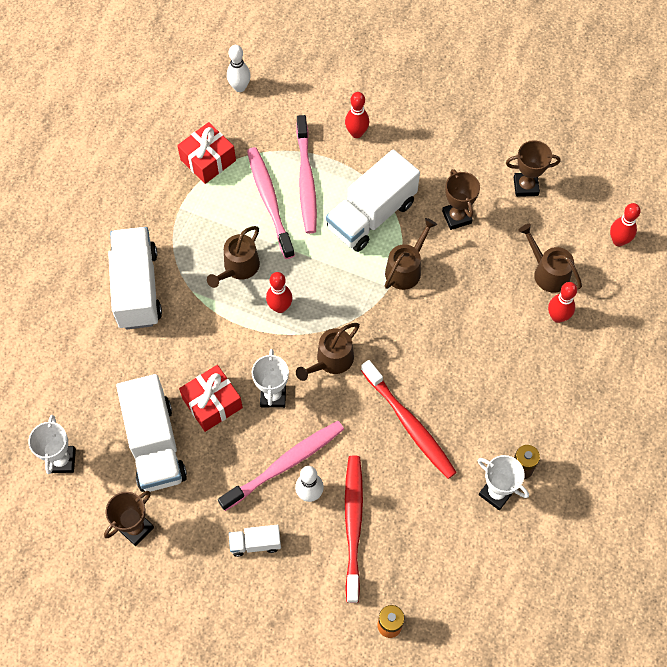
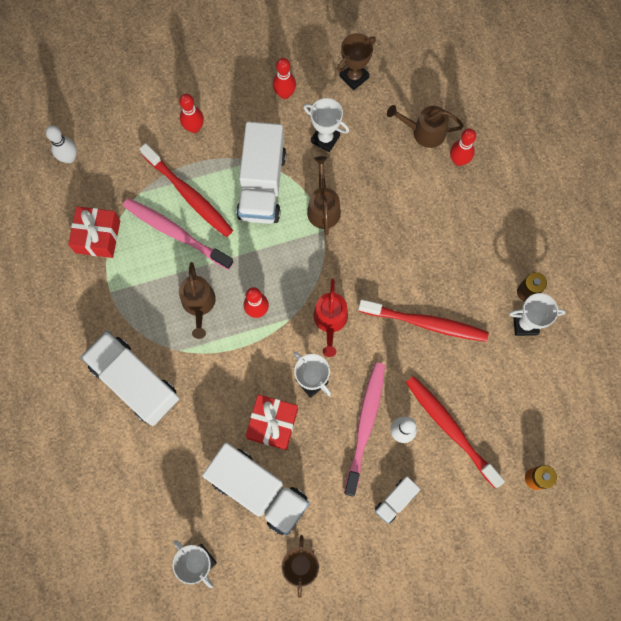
camera: 40 degrees left, 10 degrees up
(306, 180) = (189, 195): pink toothbrush -> red toothbrush
(331, 360) = (330, 320): brown watering can -> red watering can
(456, 217) = (325, 139): brown trophy -> white trophy
(618, 241) = (452, 70): red bowling pin -> red bowling pin (284, 94)

